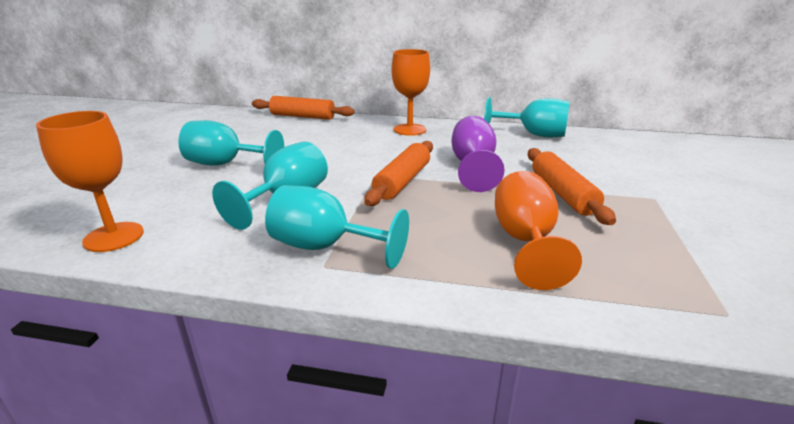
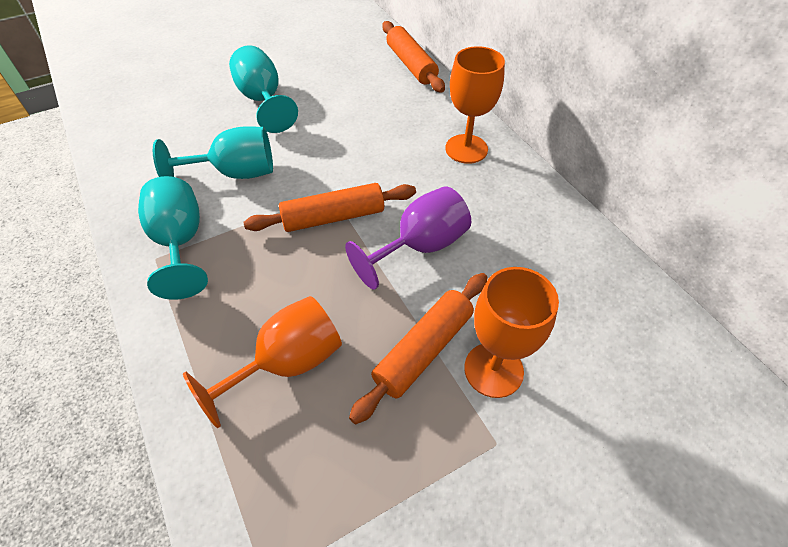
camera: 50 degrees right, 25 degrees up
(114, 237) = (119, 137): orange goblet -> orange goblet (493, 370)
(533, 134) = (579, 250): turquoise goblet -> none

